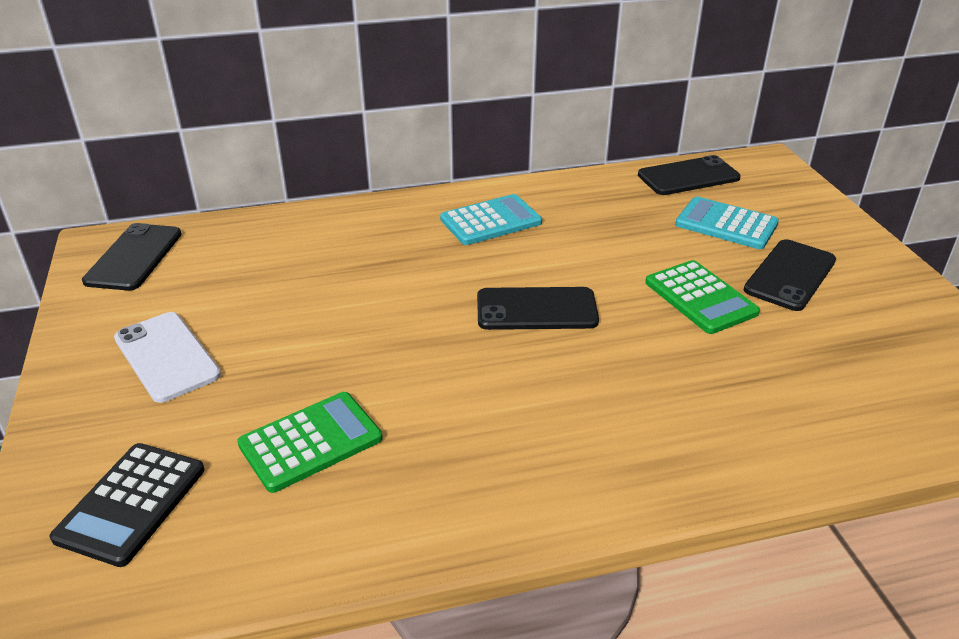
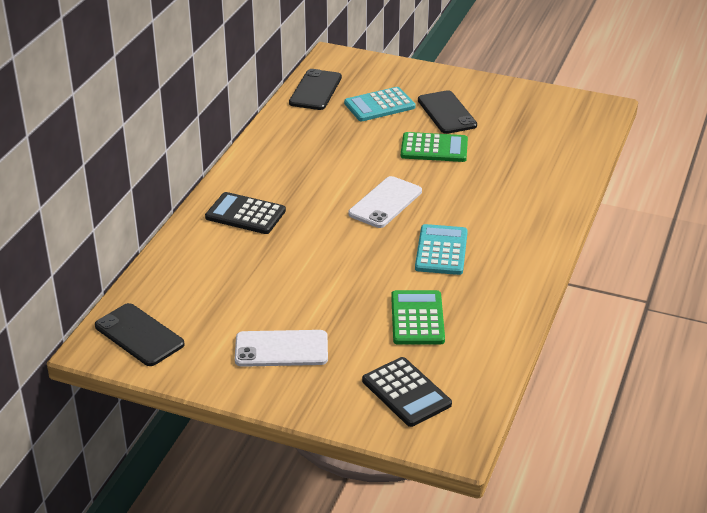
camera: 55 degrees left, 0 degrees up
(405, 230) = (245, 214): none -> black calculator
(491, 221) = (276, 179): turquoise calculator -> turquoise calculator (441, 250)
(536, 309) = (385, 203): black phone -> white phone

